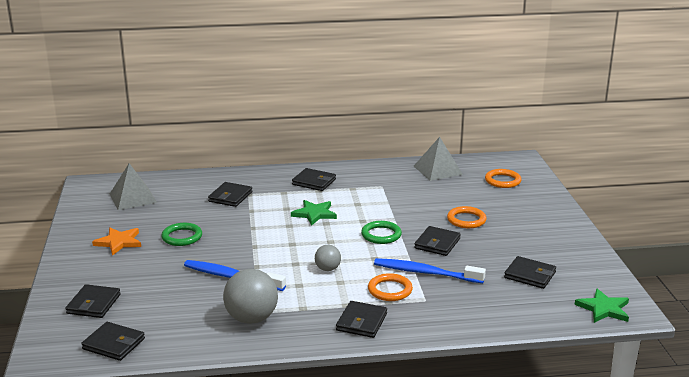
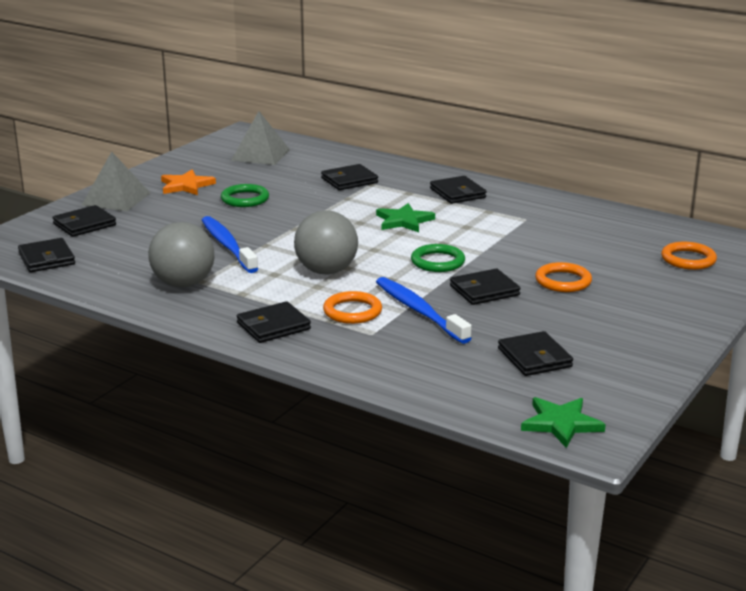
camera: 40 degrees right, 0 degrees up
(327, 269) = (326, 271): grey ball -> grey ball, size x1.87
(437, 170) = (624, 224): grey pyramid -> grey pyramid (116, 199)

